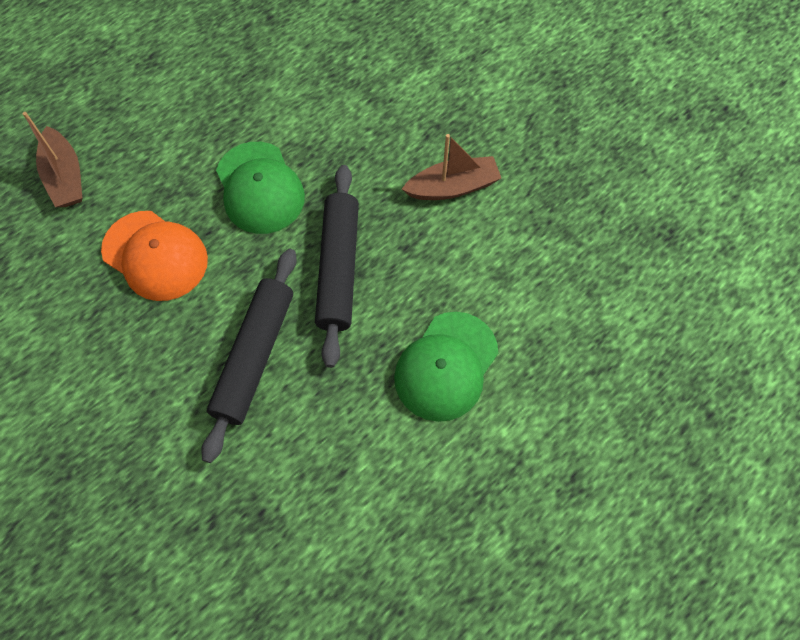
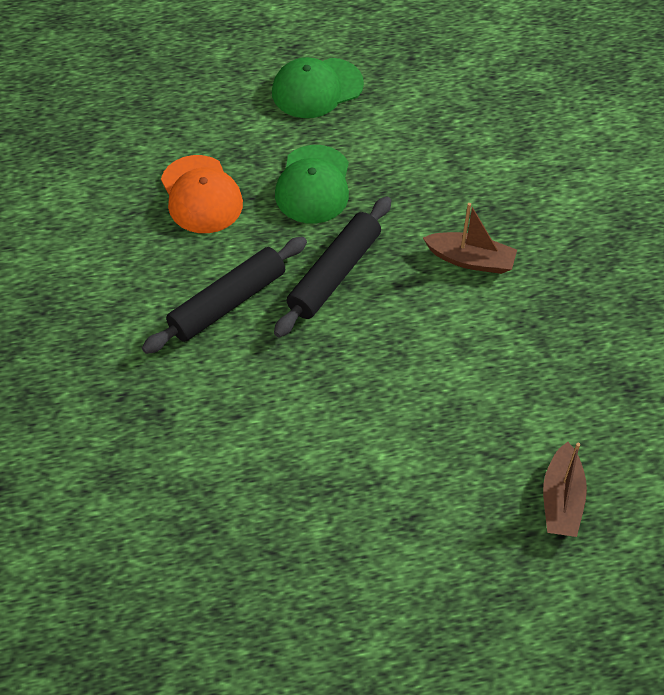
camera: 30 degrees right, 10 degrees down
(65, 177) = (172, 106): brown boat -> brown boat (561, 500)
(446, 366) = (369, 386): green cap -> green cap (317, 88)

